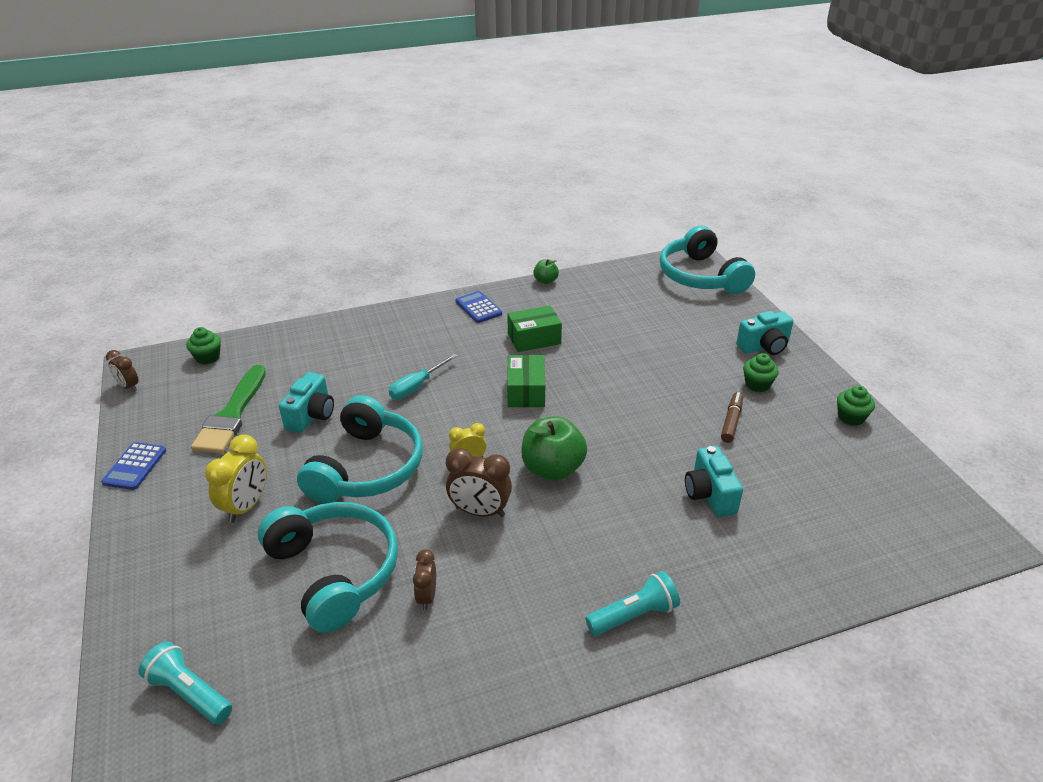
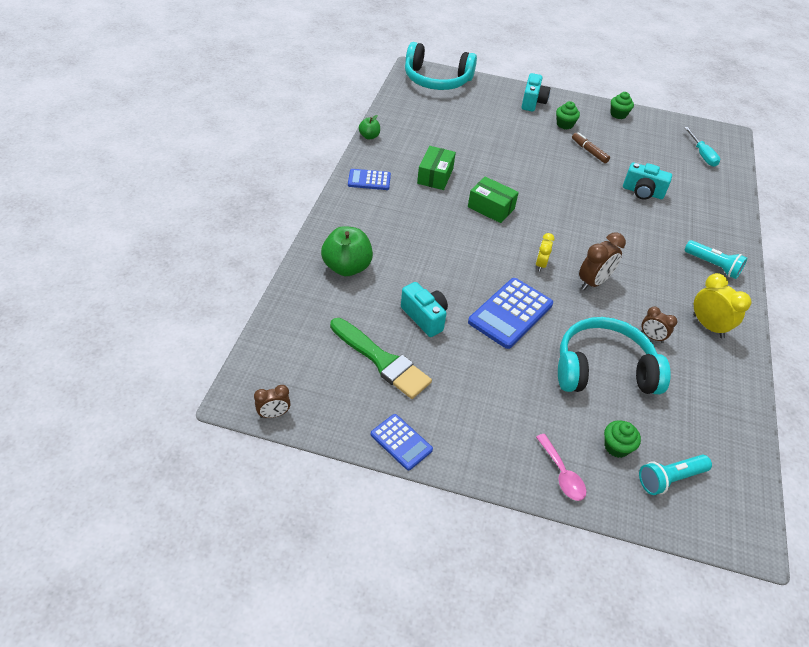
camera: 60 degrees left, 10 degrees up
(150, 592) = (562, 474): none -> pink spoon
(208, 357) = (280, 348): green cupcake -> green cupcake (616, 447)
(246, 506) = (504, 390): yellow clock -> yellow clock (708, 326)
(367, 467) = (510, 313): turquoise headphones -> blue calculator
(417, 386) = (439, 251): turquoise screwdriver -> turquoise screwdriver (702, 155)
(552, 469) = (577, 235): green apple -> green apple (347, 267)
(634, 615) = (713, 265): turquoise flashlight -> turquoise flashlight turned 120 degrees clockwise

